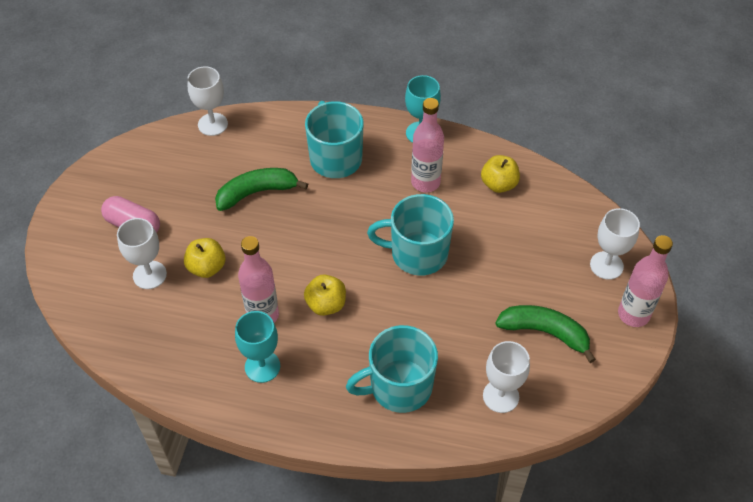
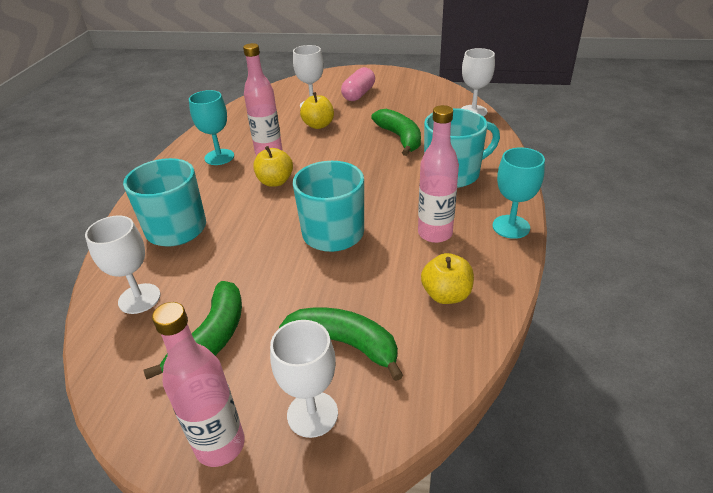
camera: 90 degrees right, 15 degrees down
(547, 247) = (344, 344): none -> green banana

